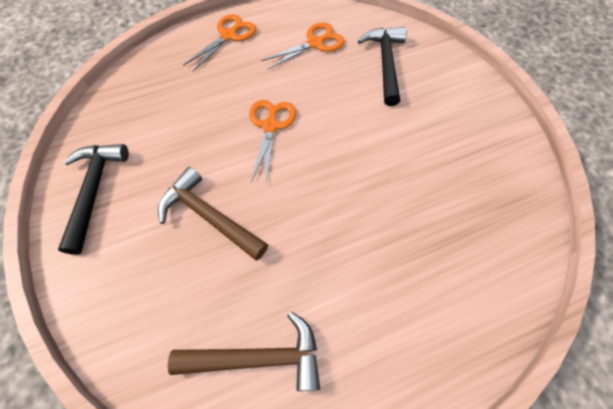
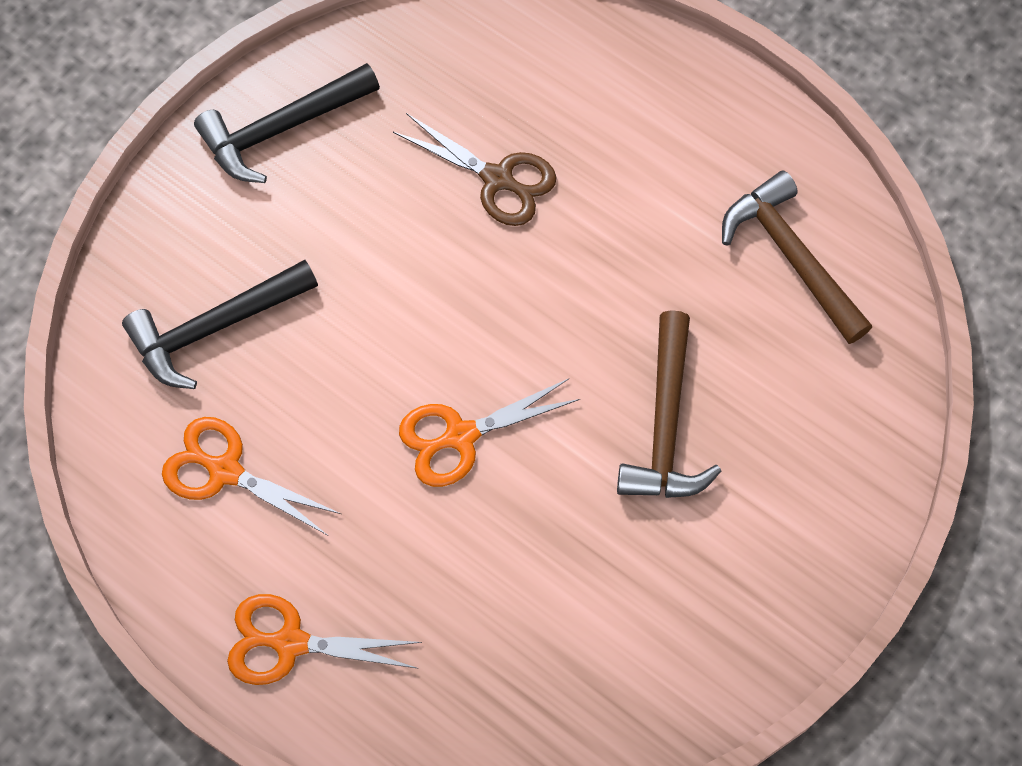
camera: 120 degrees left, 5 degrees up
(94, 190) = (733, 618): black hammer -> black hammer (281, 129)
(407, 212) = (498, 179): none -> brown scissors

